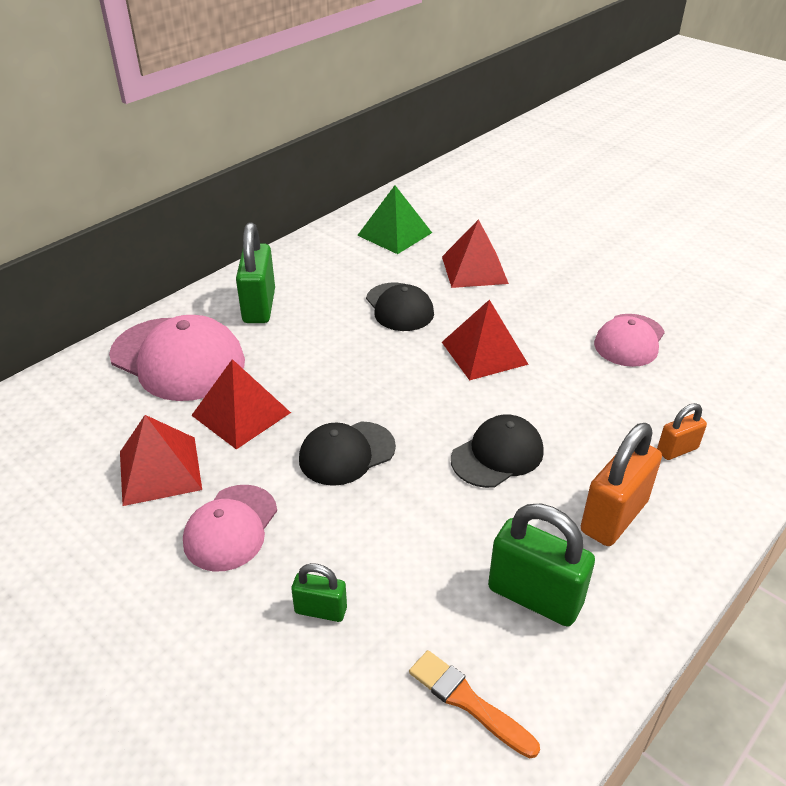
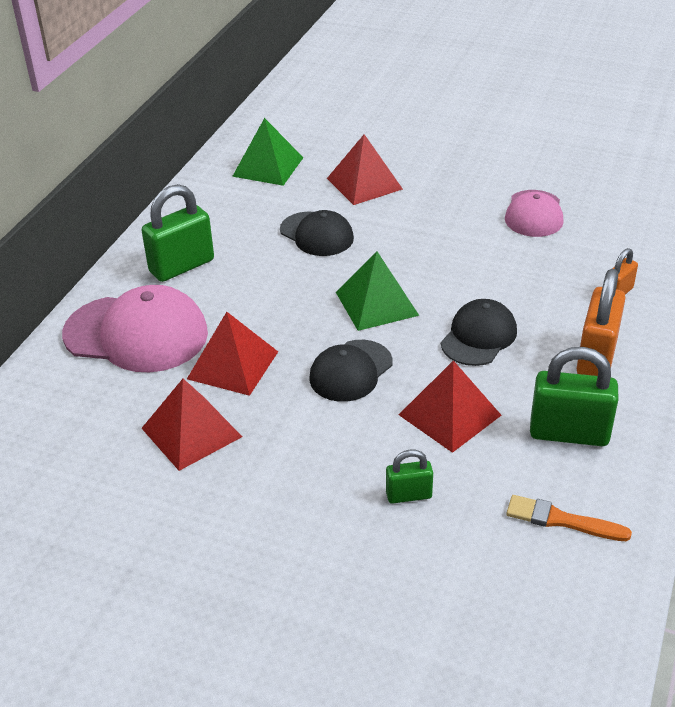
camera: 20 degrees left, 0 degrees up
(231, 528) = (290, 458): pink cap -> none
(259, 306) = (181, 266): green padlock -> green padlock turned 75 degrees clockwise
(415, 391) = (377, 303): none -> green pyramid
(484, 353) = (417, 255): red pyramid -> red pyramid (449, 414)

